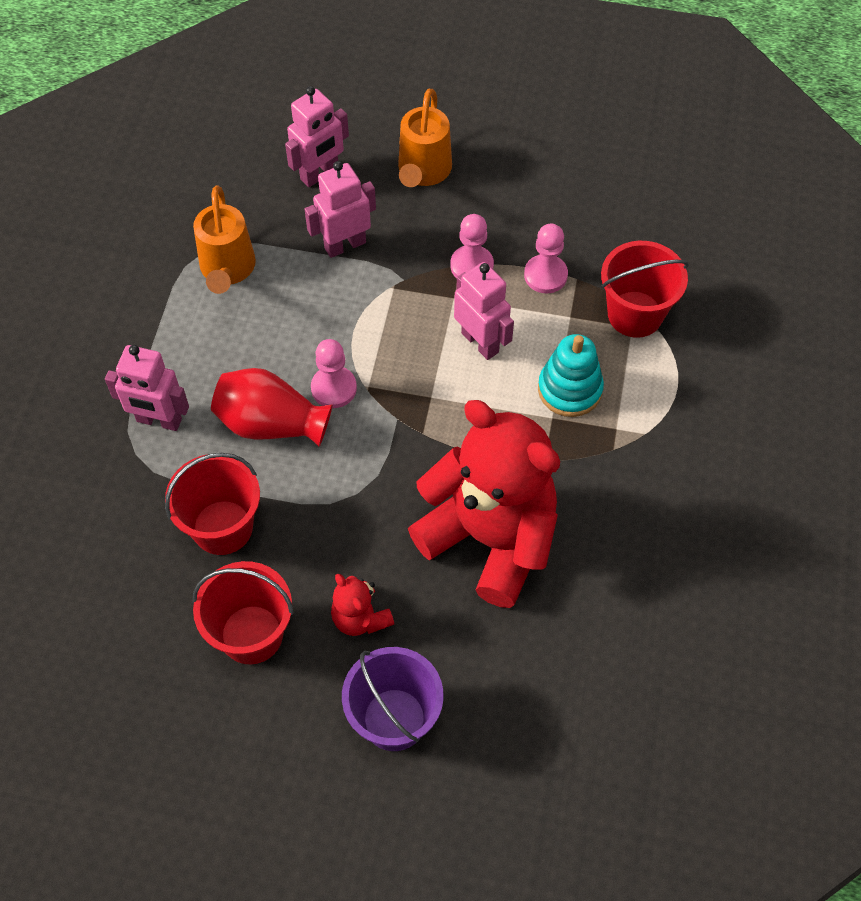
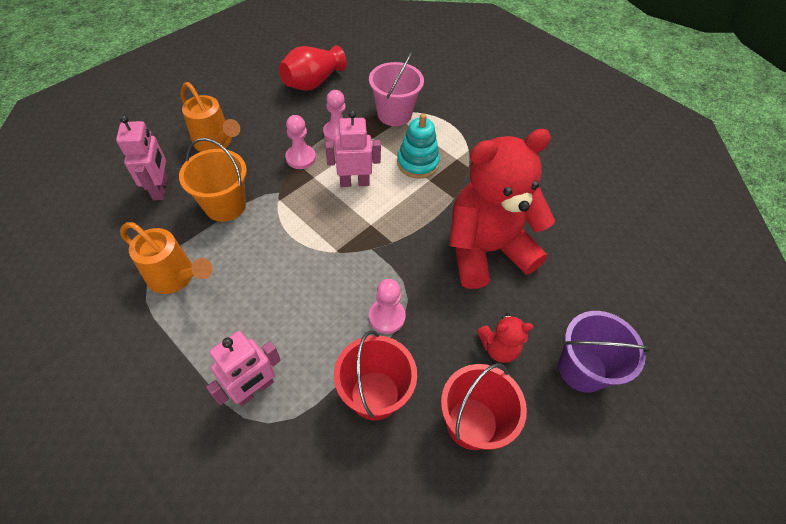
camera: 60 degrees left, 5 degrees down
(271, 424) = (318, 319): red vase -> red vase (313, 82)
(334, 388) = (322, 269): pink pawn -> pink pawn (387, 317)
(345, 245) = (225, 205): pink robot -> orange bucket
(635, 314) = (394, 114): red bucket -> pink bucket

